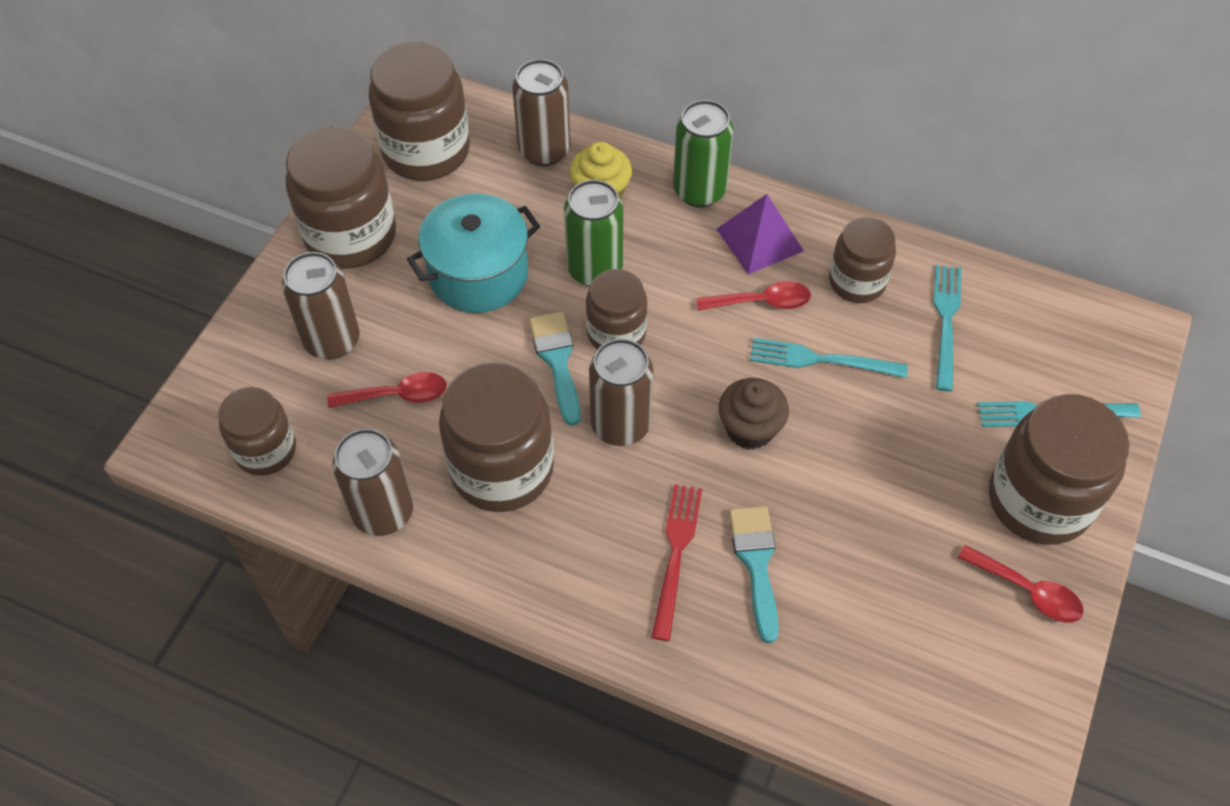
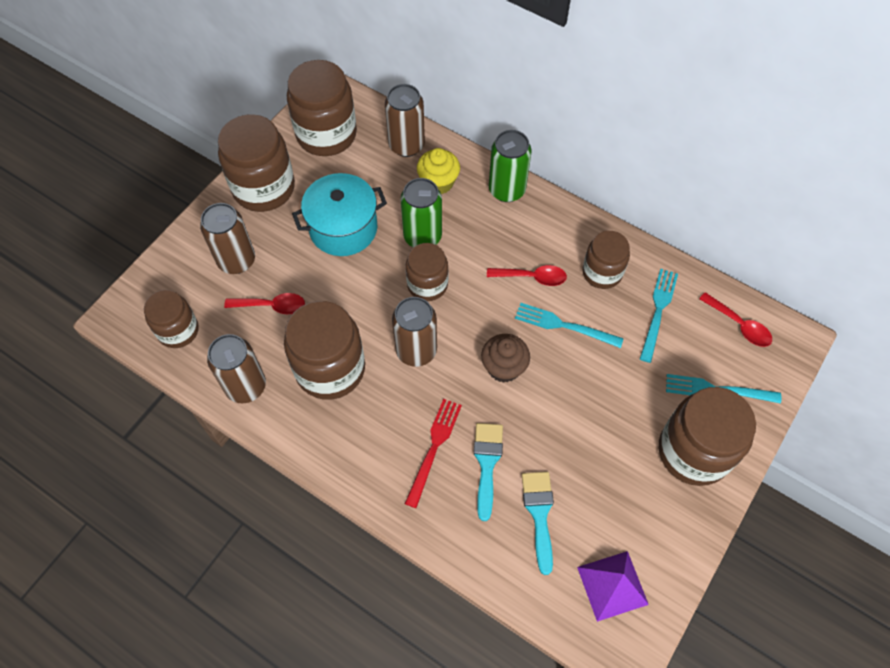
camera: 10 degrees right, 5 degrees up
(557, 361) = (383, 298): turquoise brush -> turquoise brush (539, 514)
(759, 239) = (540, 231): purple pyramid -> purple pyramid (612, 585)
(1027, 591) = (670, 515): red spoon -> red spoon (739, 325)

